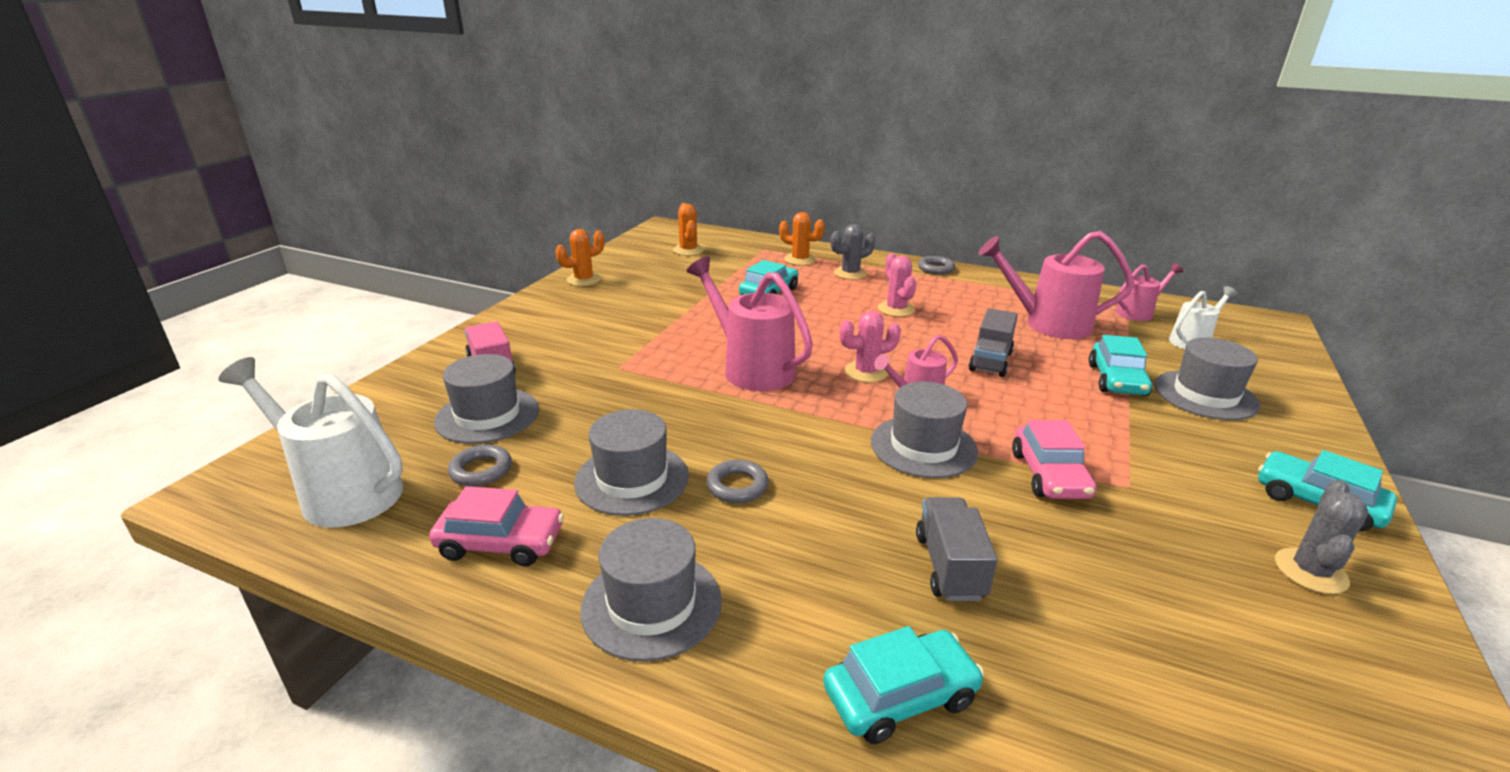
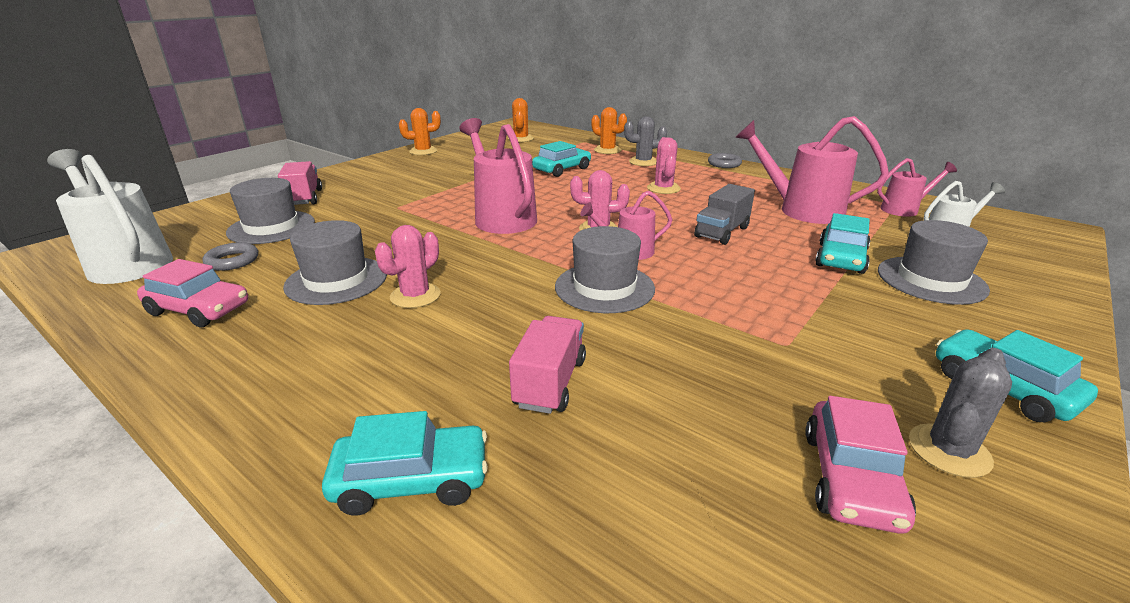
camera: 15 degrees right, 0 degrees up
(651, 604) = (267, 369): grey hat -> none
(737, 486) = (415, 296): grey ring -> pink cactus
(949, 566) = (550, 383): grey truck -> pink truck
(1049, 475) = (710, 324): pink car -> pink car (851, 479)

